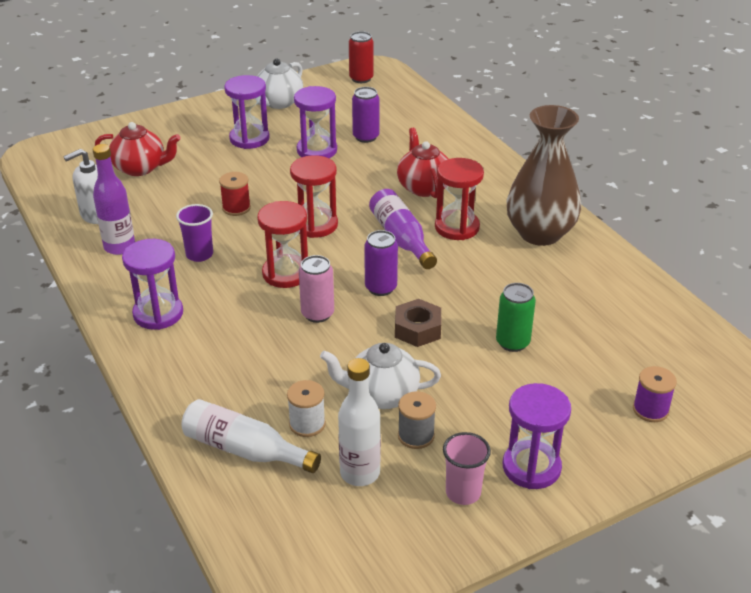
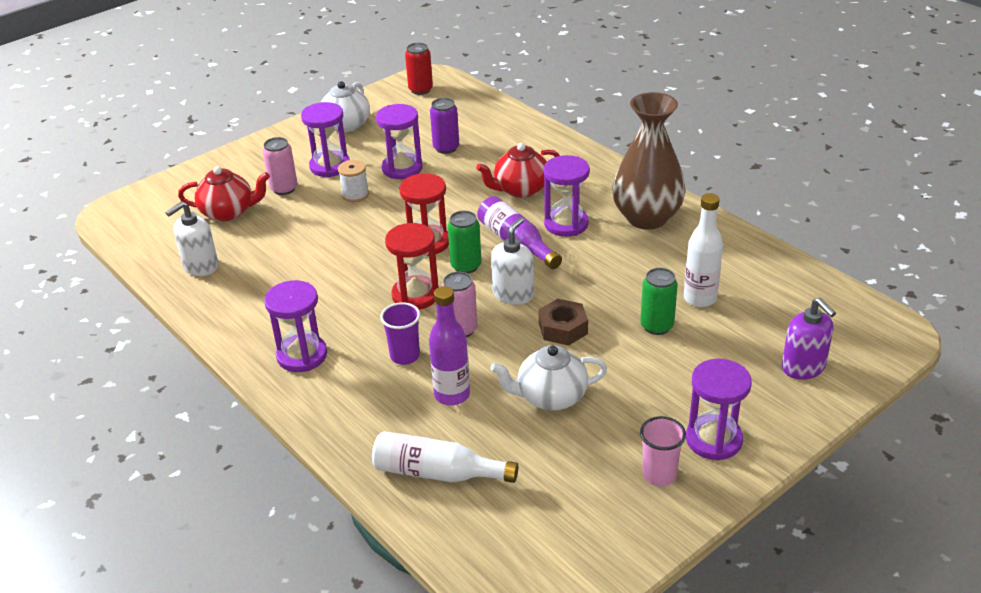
camera: 10 degrees left, 0 degrees up
(119, 247) = (237, 295): purple bottle -> purple bottle (452, 395)
(199, 154) = (284, 189): none -> pink can
(199, 254) = (322, 290): purple cup -> purple cup (405, 356)
(236, 208) = (342, 238): red spool -> none
(307, 424) = (489, 437): white spool -> white spool (355, 195)
(344, 253) = (466, 266): none -> green can
(360, 473) = (556, 474): white bottle -> white bottle (700, 298)
(381, 288) = (513, 294): purple can -> white soap dispenser
(416, 436) = (596, 430): grey spool -> none
(423, 187) = (520, 189): red teapot -> red teapot turned 90 degrees counterclockwise
(457, 227) = (566, 224): red hourglass -> purple hourglass
(650, 410) = (803, 367): purple spool -> purple soap dispenser

